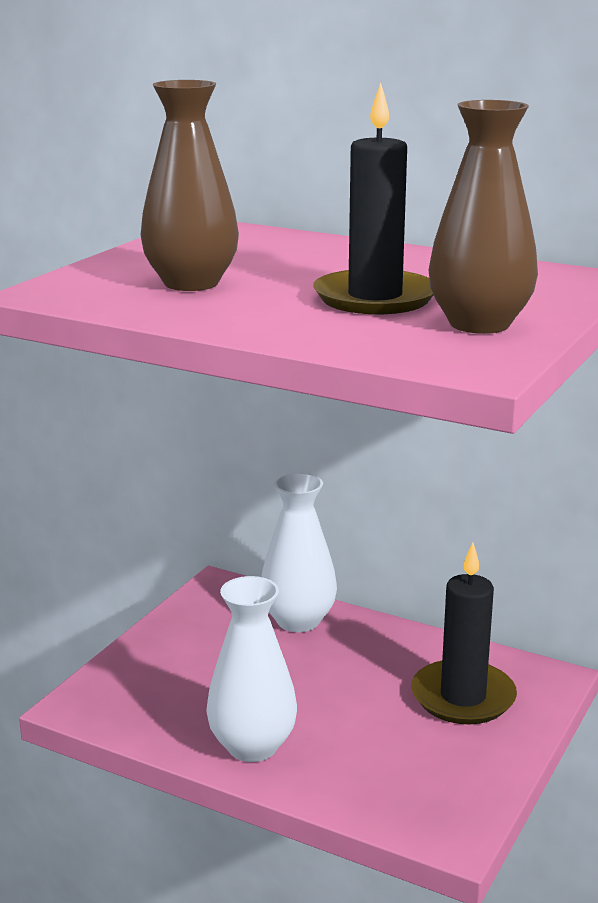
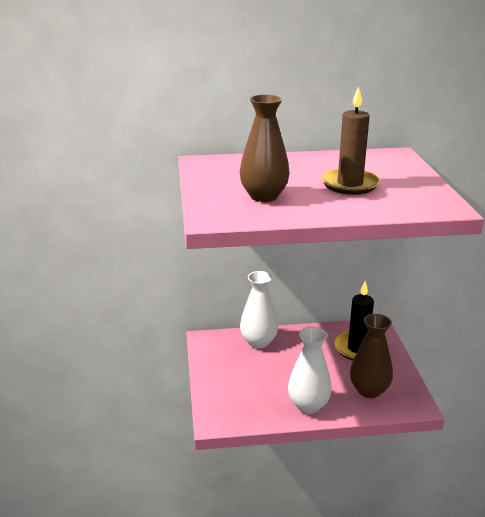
camera: 35 degrees left, 5 degrees up
(375, 298) = (350, 184): black candle -> brown candle
(479, 324) = (410, 187): brown vase -> brown vase (369, 390)

